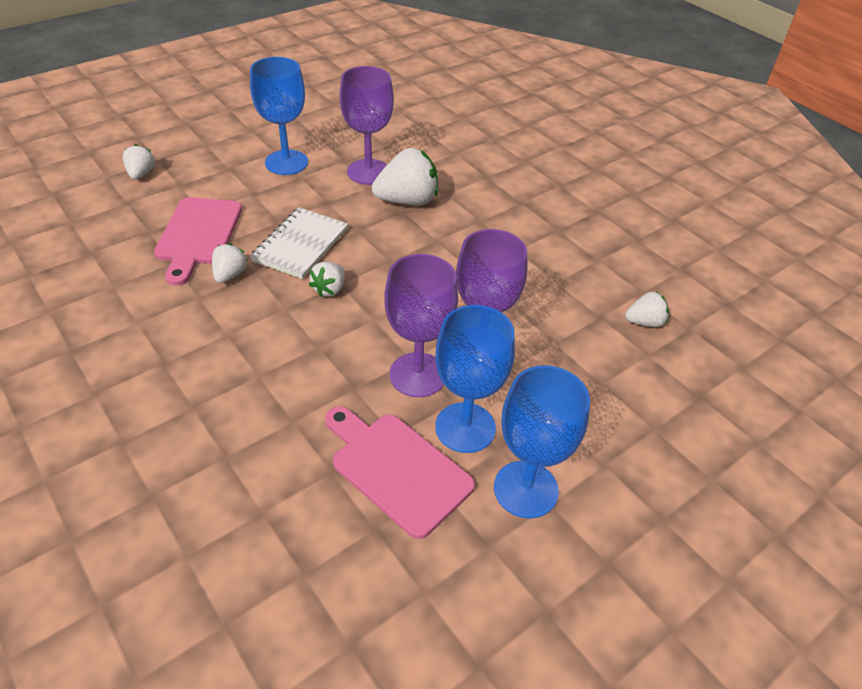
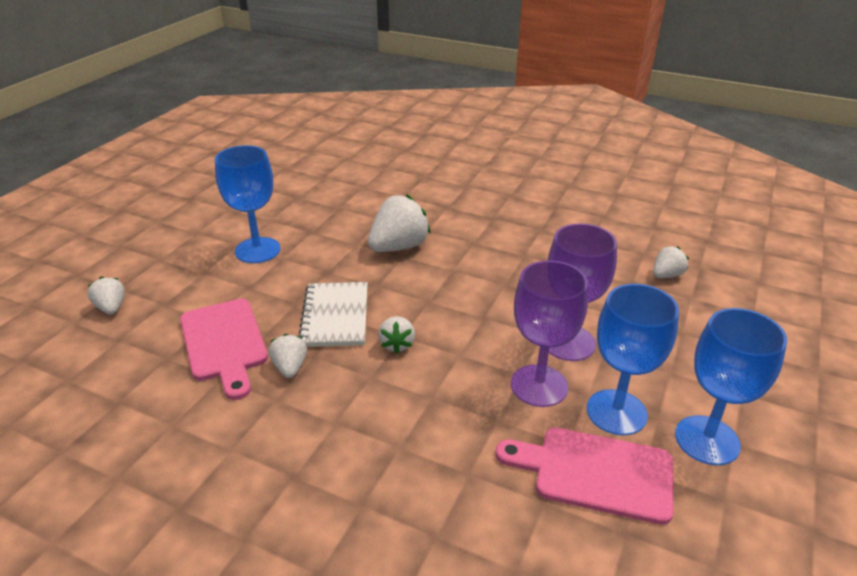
camera: 25 degrees left, 10 degrees down
(368, 172) = (342, 234): purple goblet -> none

